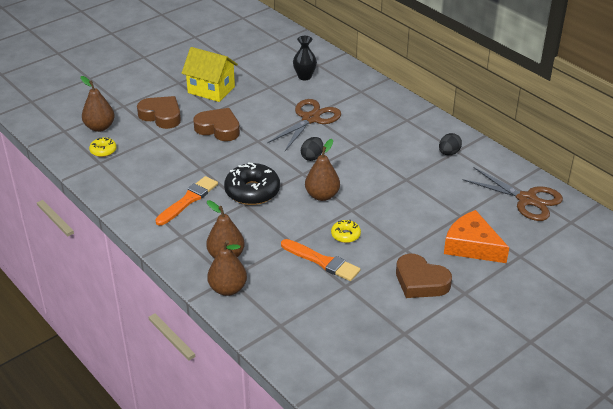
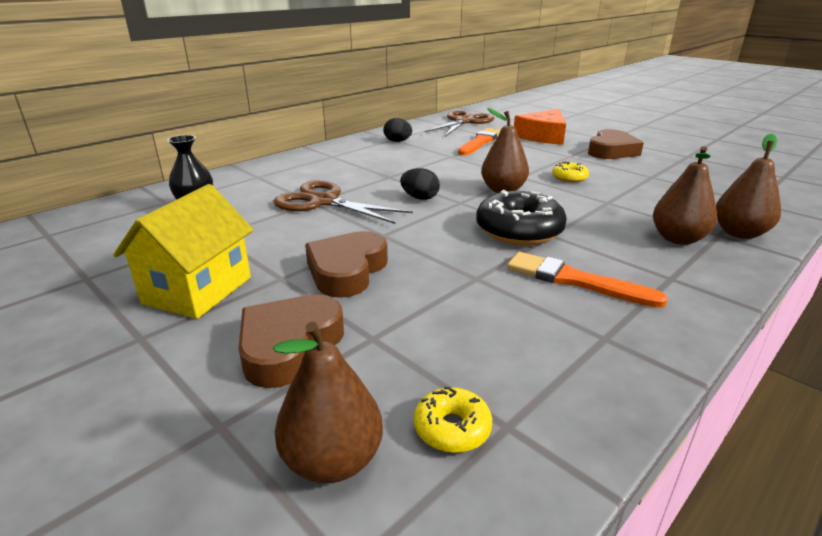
camera: 95 degrees left, 10 degrees down
(322, 261) = (626, 187): orange brush -> orange brush (480, 142)

